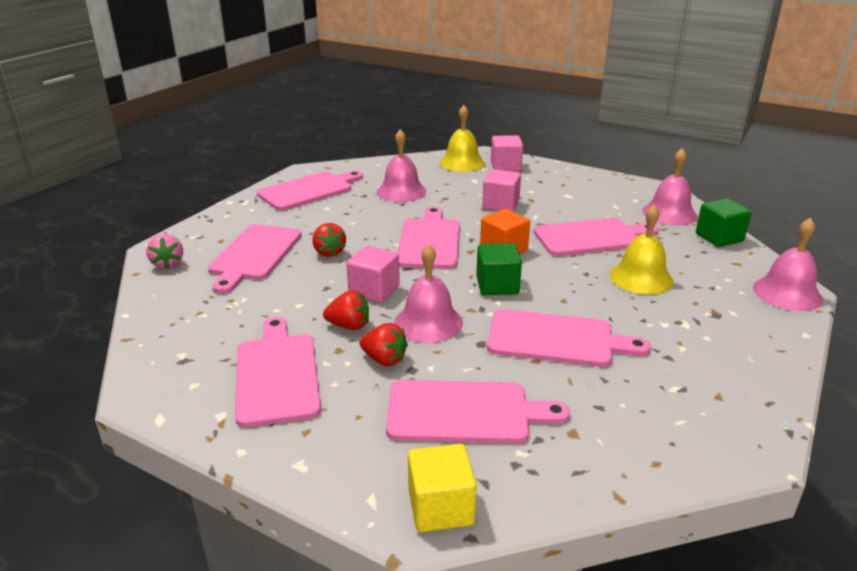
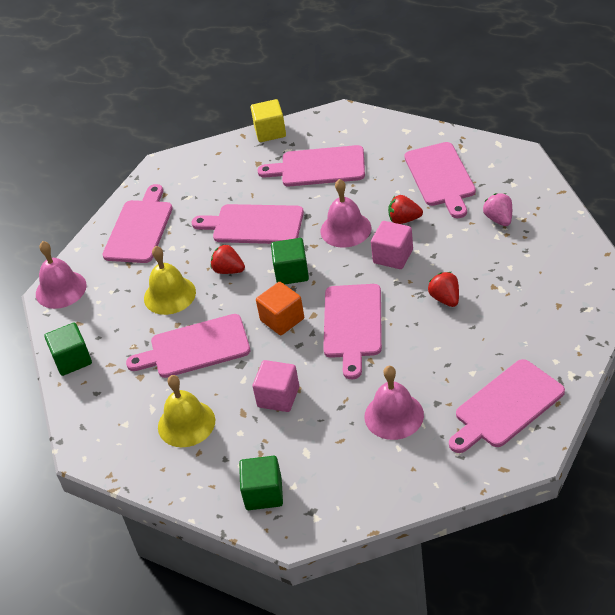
camera: 175 degrees left, 15 degrees up
(168, 263) = (587, 268): pink strawberry -> pink strawberry (499, 219)
(254, 254) = (514, 288): pink cutting board -> pink cutting board (139, 229)
(384, 359) = (373, 196): red strawberry -> red strawberry (228, 270)
(440, 507) = (330, 121): yellow cube -> yellow cube (270, 132)
(462, 163) = (322, 499): yellow bell -> yellow bell (186, 423)
(505, 166) = (263, 493): pink cube -> green cube
(669, 213) = (100, 399): pink bell -> none

